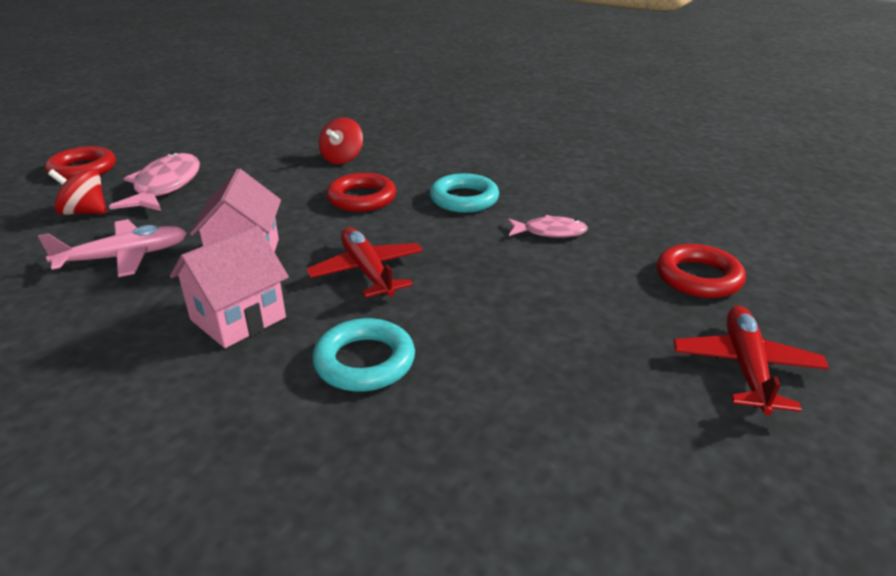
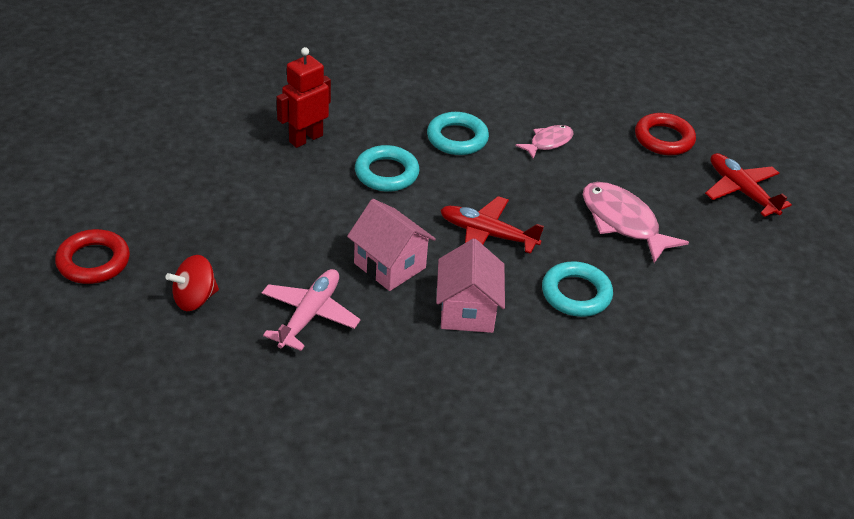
camera: 45 degrees left, 10 degrees up
(165, 186) = (210, 240): pink fish -> pink fish (622, 222)
(342, 159) = (305, 138): red spinning top -> red robot
(362, 198) = (386, 173): red ring -> turquoise ring

